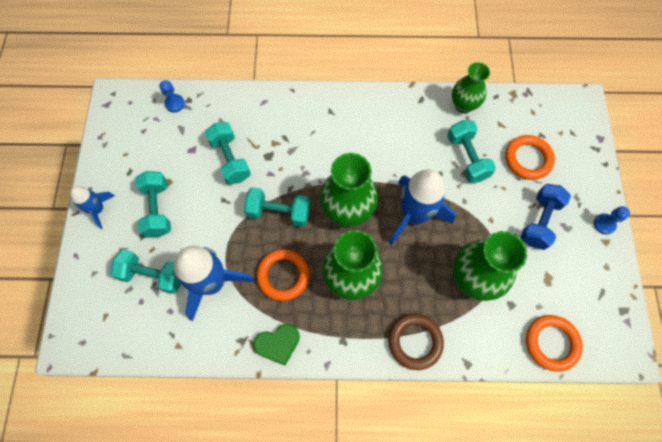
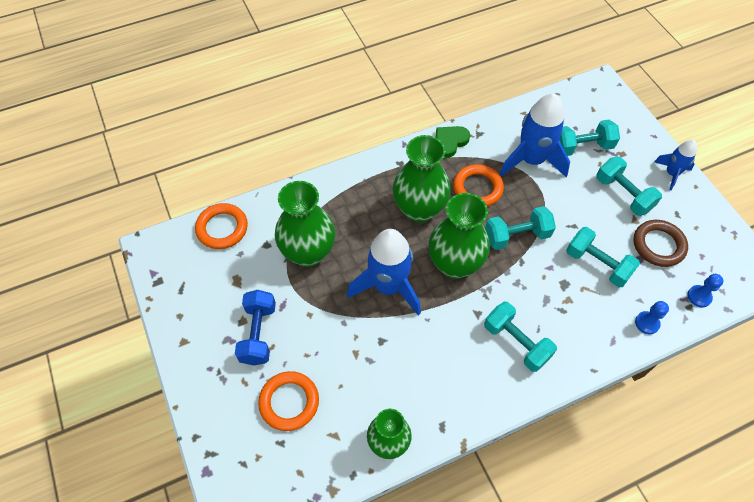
camera: 155 degrees right, 10 degrees down
(415, 342) = (341, 185): brown ring -> brown ring (658, 245)
(467, 158) = (359, 373): turquoise dumbbell -> turquoise dumbbell (516, 342)
(604, 224) = (187, 360): blue pawn -> blue pawn (647, 323)

